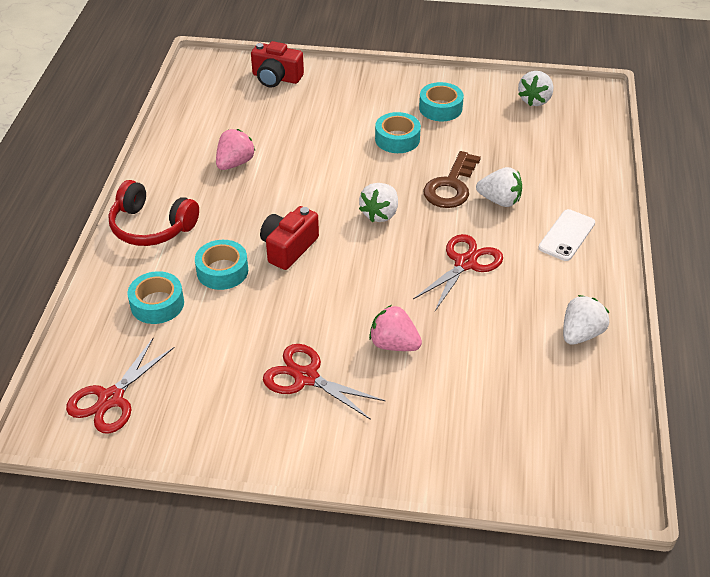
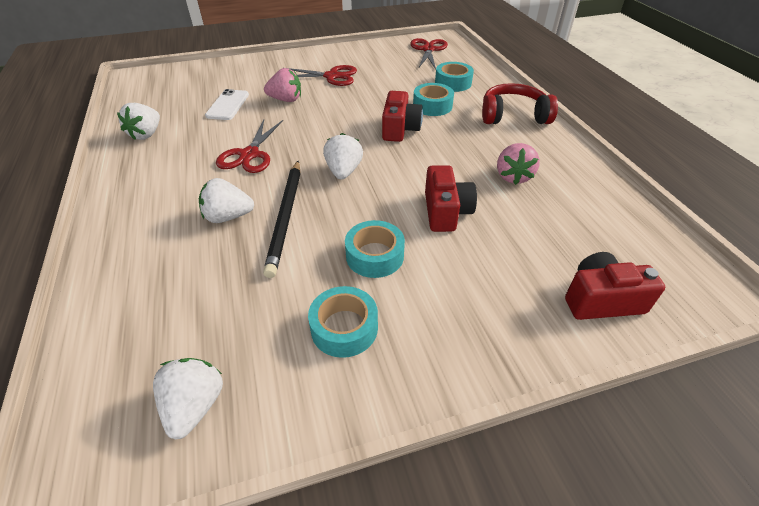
camera: 155 degrees right, 0 degrees up
(320, 152) = (446, 212): none -> red camera
(451, 186) = (286, 217): brown key -> black pencil
(566, 235) = (152, 202): white phone -> white phone (228, 105)

